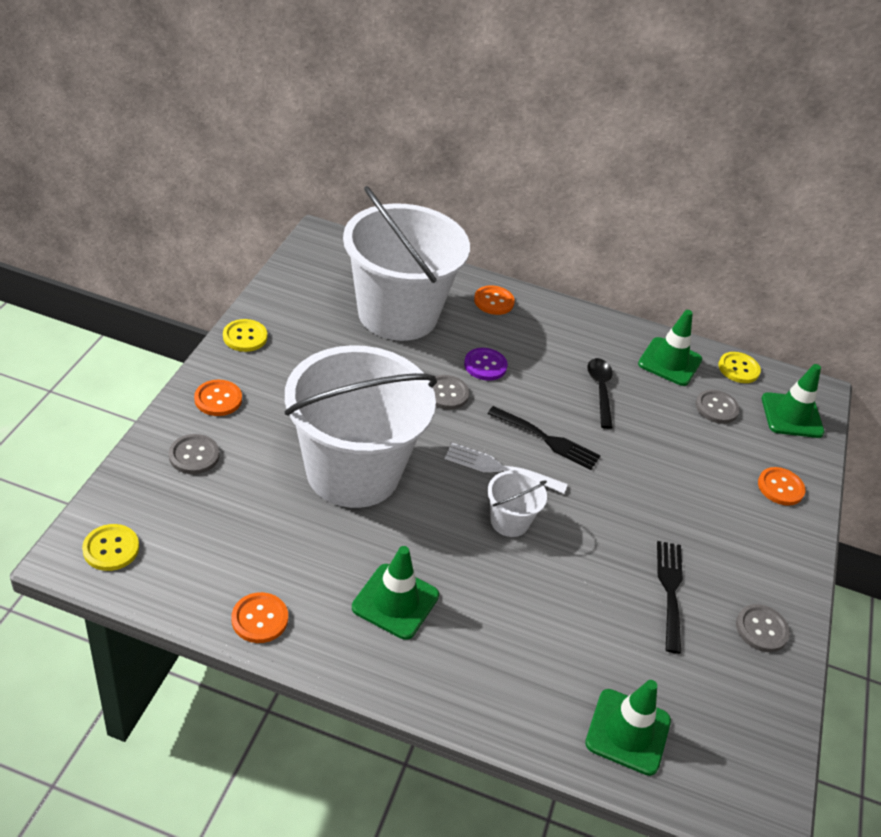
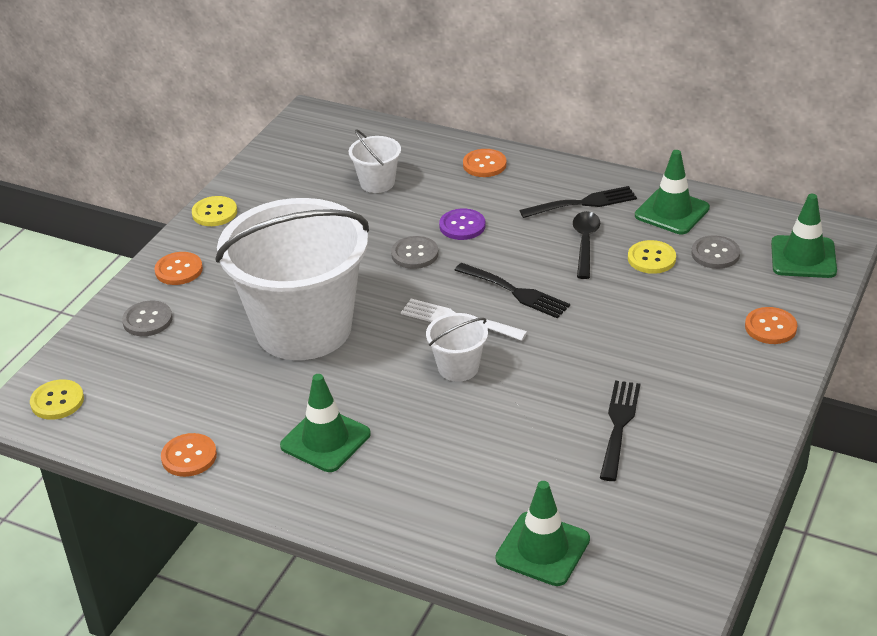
camera: 15 degrees right, 5 degrees down
(397, 314) = (377, 183): white bucket -> white bucket, size x0.41
(590, 348) = (583, 203): none -> black fork
(738, 369) = (751, 214): yellow button -> yellow button (651, 258)
(761, 629) = (713, 459): grey button -> none

